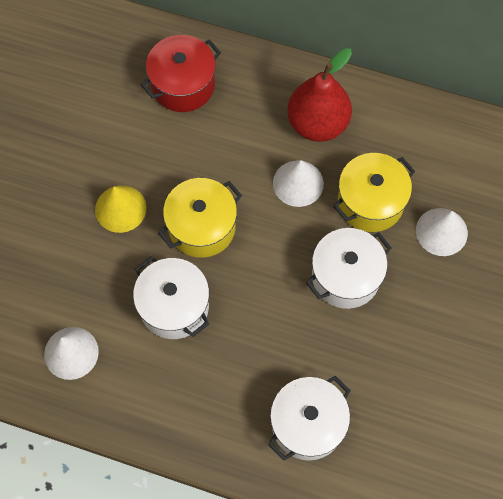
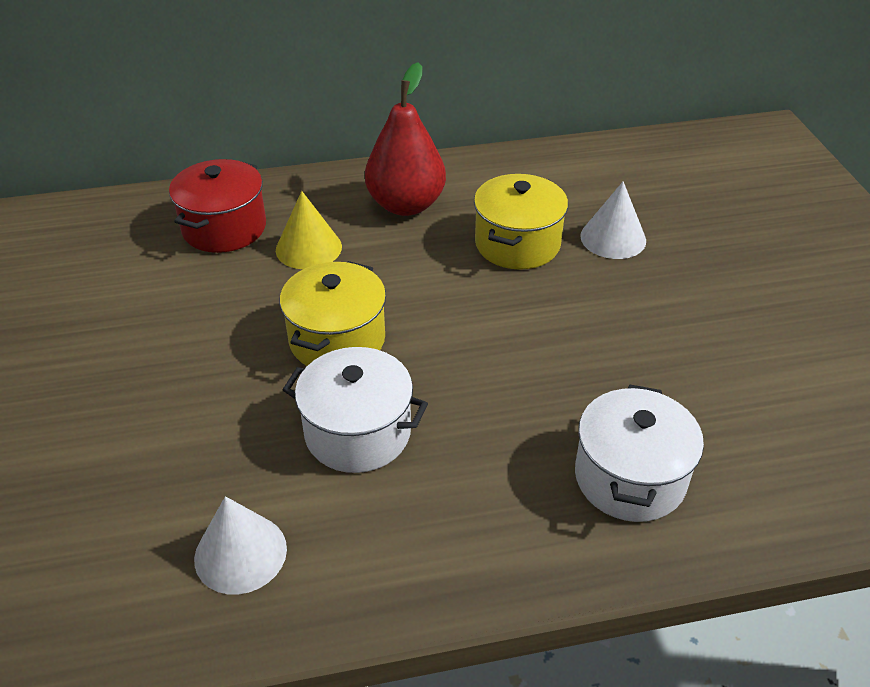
camera: 30 degrees left, 25 degrees down
(120, 208) = (215, 364): yellow cone -> yellow cone (308, 248)
(298, 183) = (424, 258): white cone -> none
(345, 277) = (547, 315): white pot -> none

